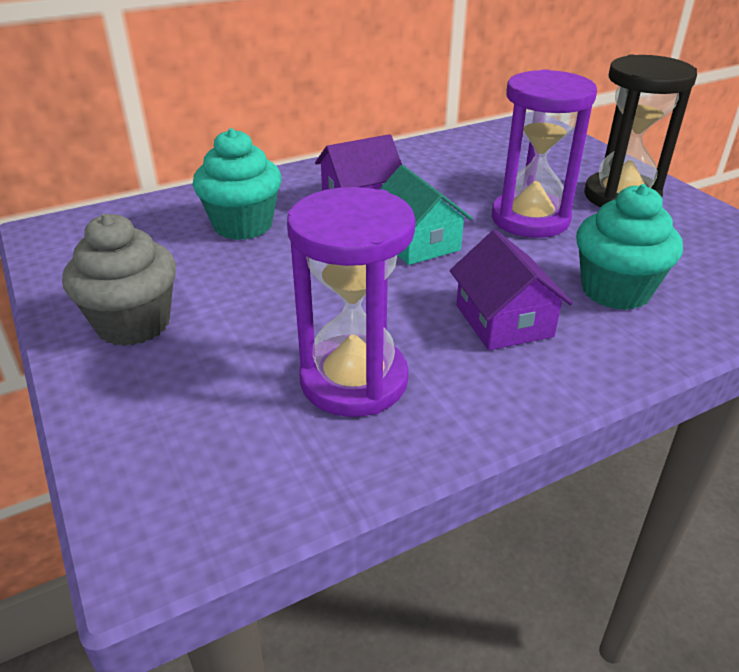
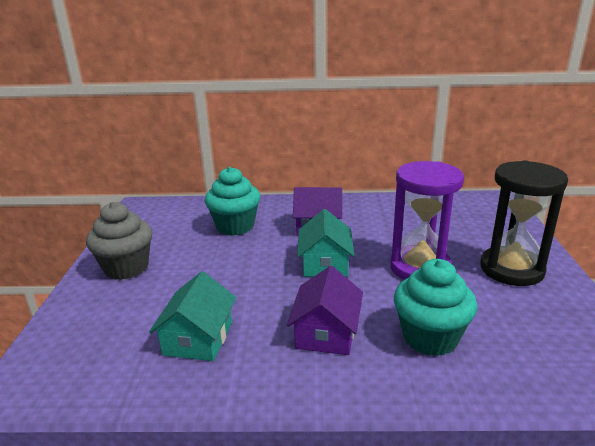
camera: 30 degrees right, 10 degrees down
(354, 380) = (198, 338): purple hourglass -> turquoise house

